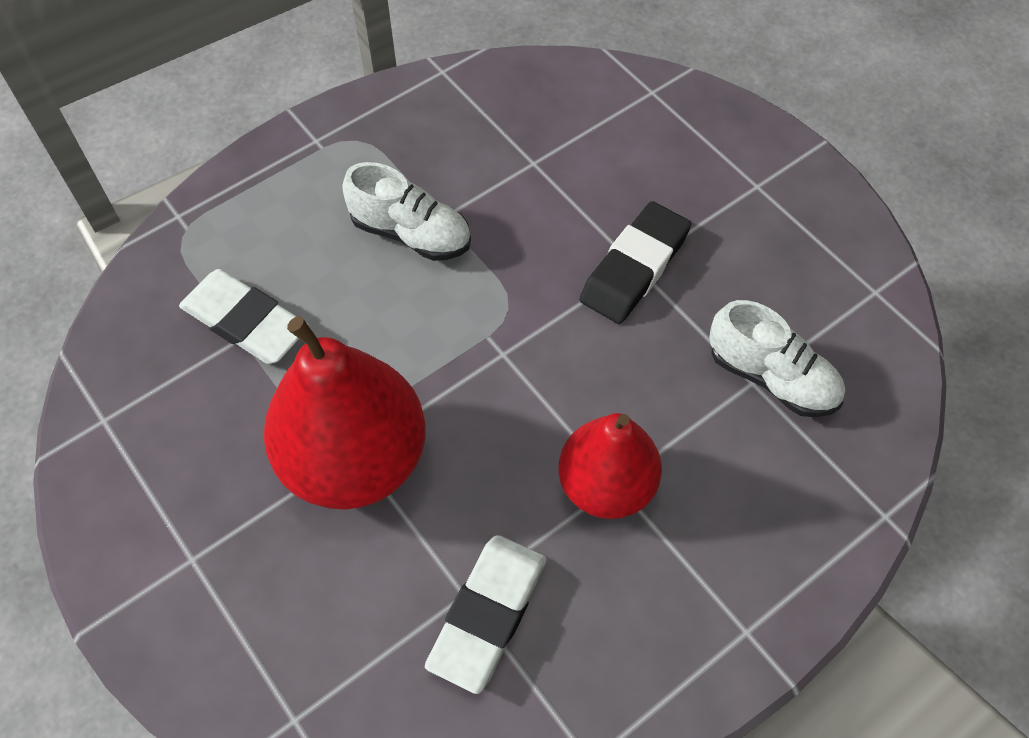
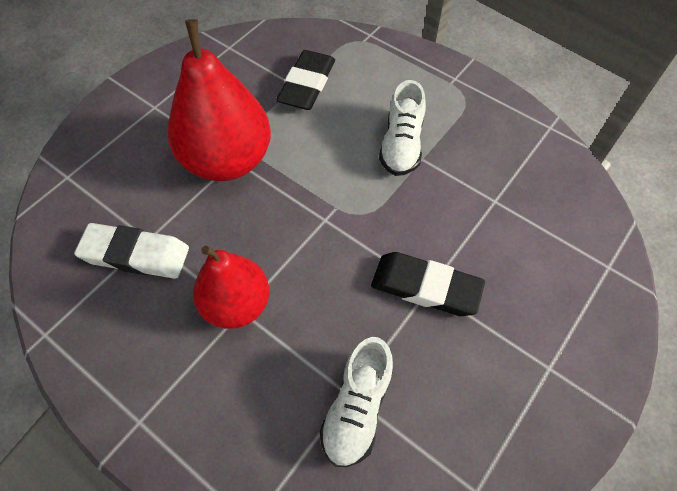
camera: 75 degrees right, 0 degrees up
(246, 322) = (307, 84): white eraser -> black eraser

